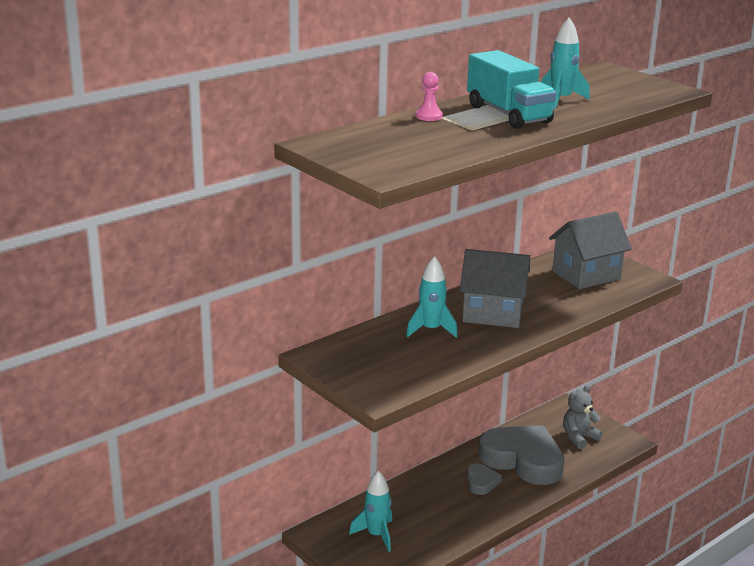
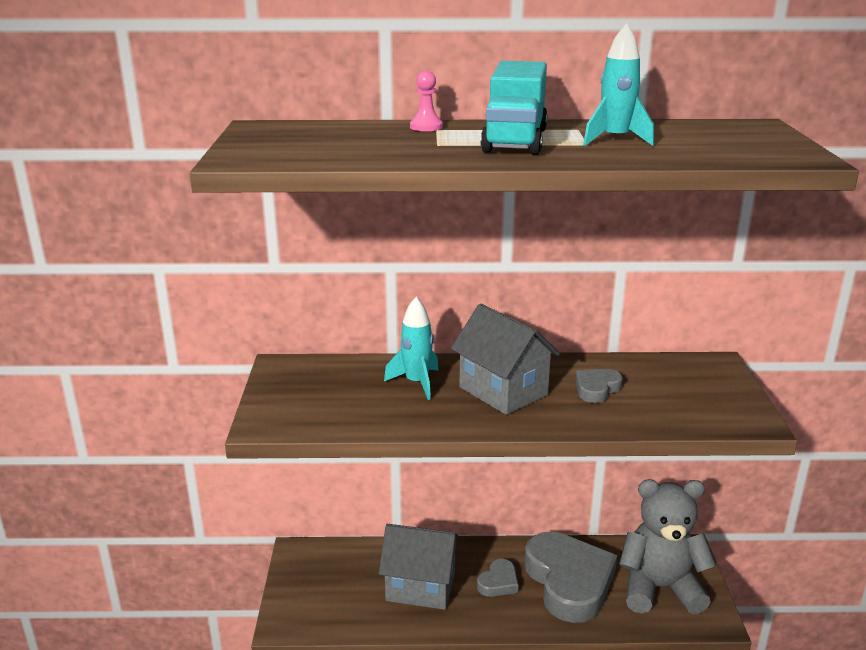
camera: 40 degrees right, 0 degrees up
(376, 535) = (341, 582): turquoise rocket -> none
(543, 291) = (596, 389): none -> grey heart
(579, 438) = (659, 588): grey teddy bear -> grey teddy bear, size x1.79
(586, 275) = (675, 390): grey house -> grey house (420, 587)

